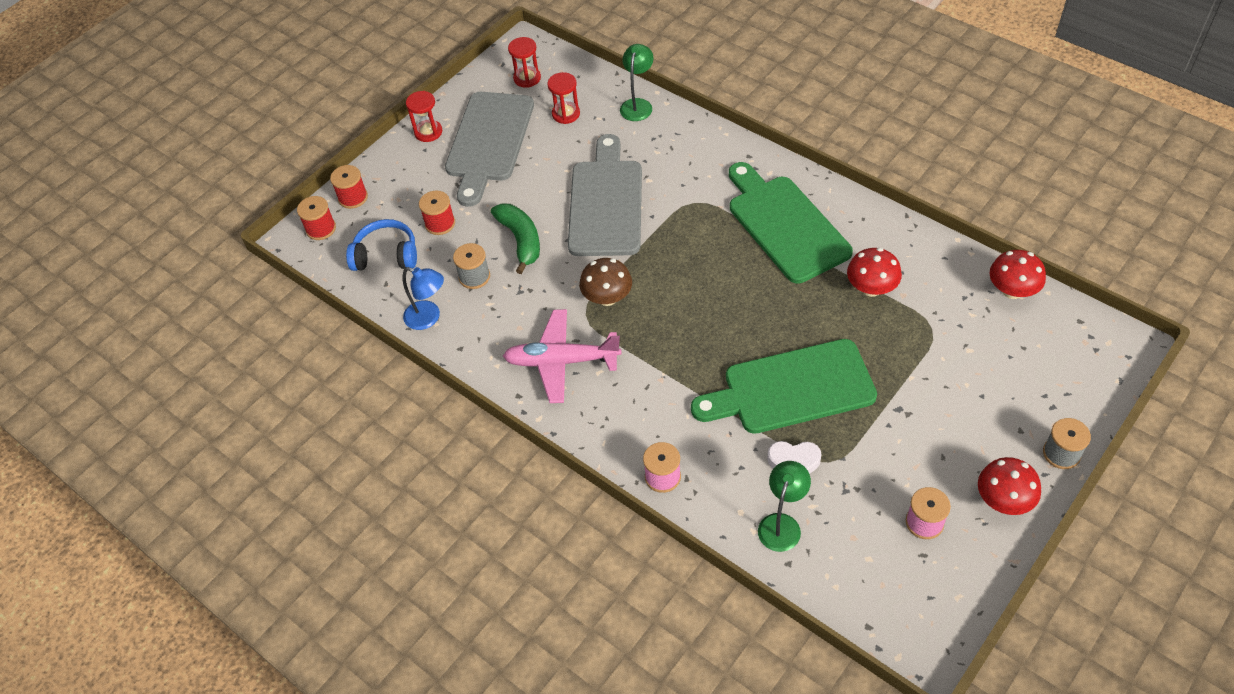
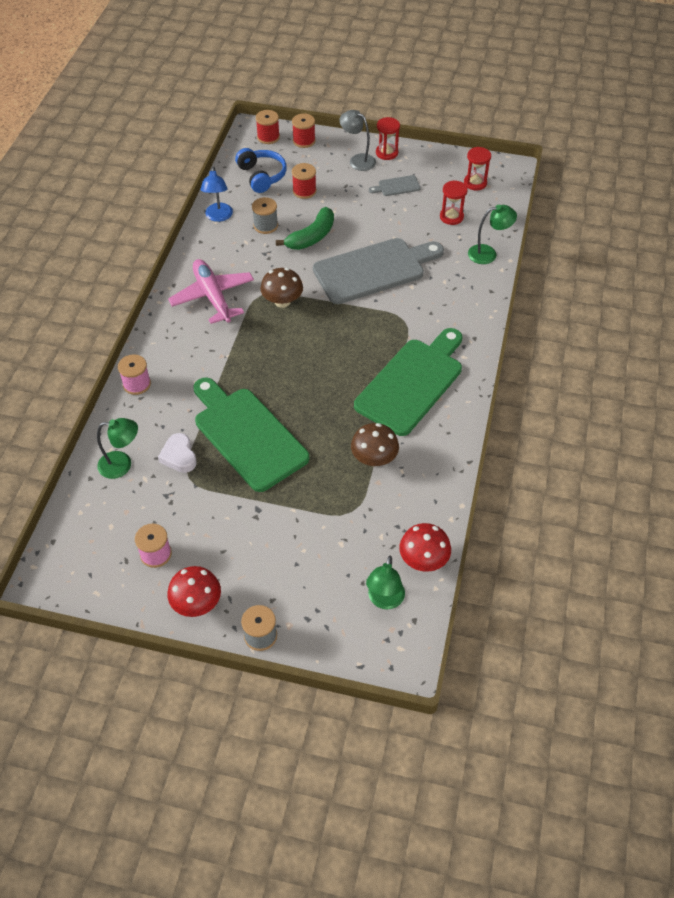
camera: 60 degrees right, 0 degrees up
(422, 160) = (357, 160): none -> grey lamp
(489, 141) = (397, 186): grey cutting board -> grey cutting board, size x0.41
(871, 288) = (374, 458): red mushroom -> brown mushroom
(1050, 337) = (384, 600): none -> green lamp

